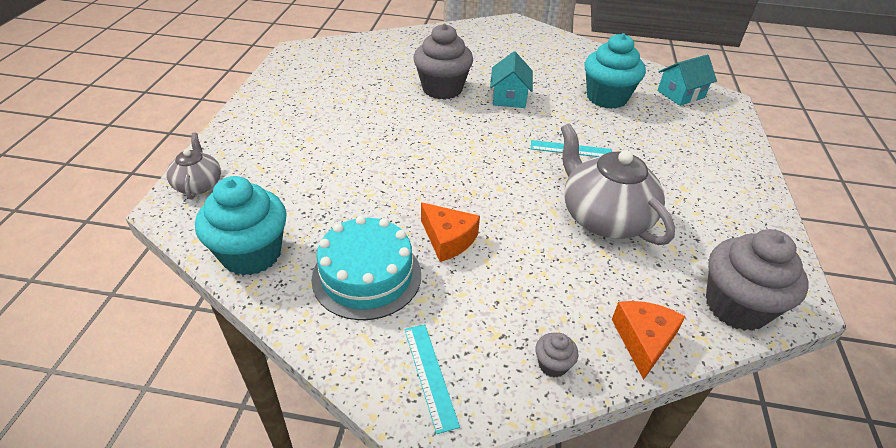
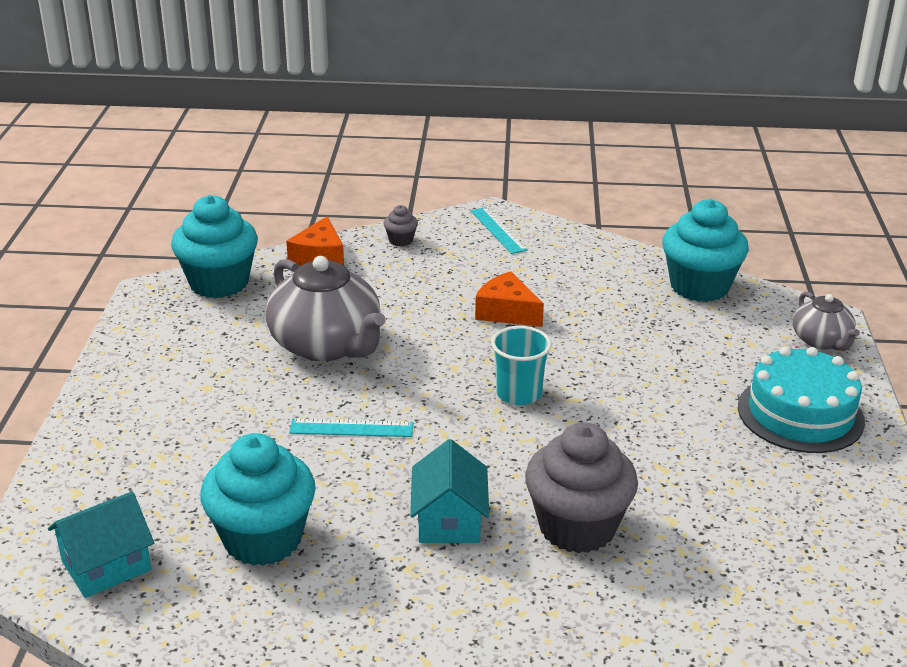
camera: 175 degrees right, 10 degrees down
(367, 276) = (577, 279): turquoise cake -> turquoise cake (800, 414)
(455, 162) = (518, 394): none -> turquoise cup
(736, 306) = (219, 283): grey cupcake -> turquoise cupcake

